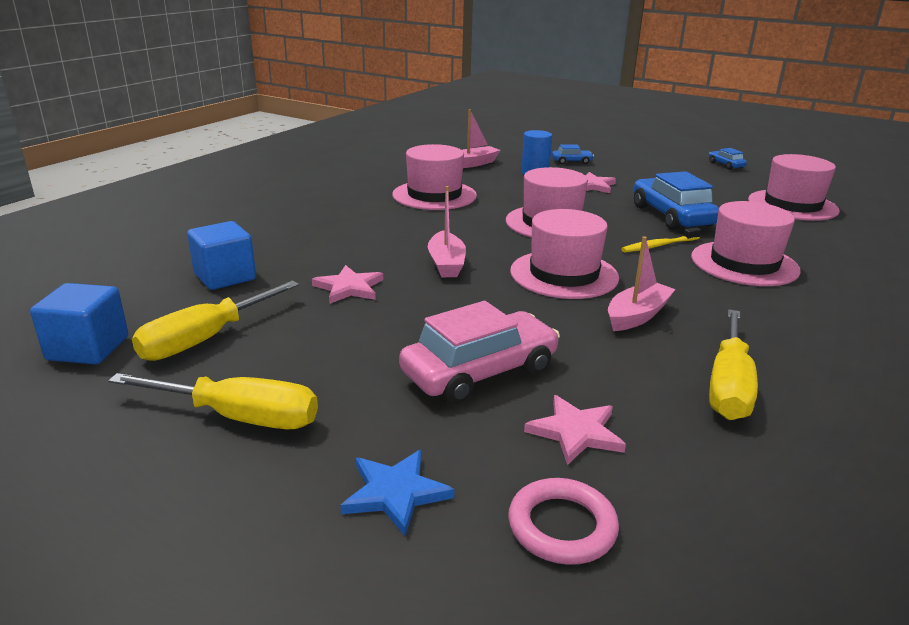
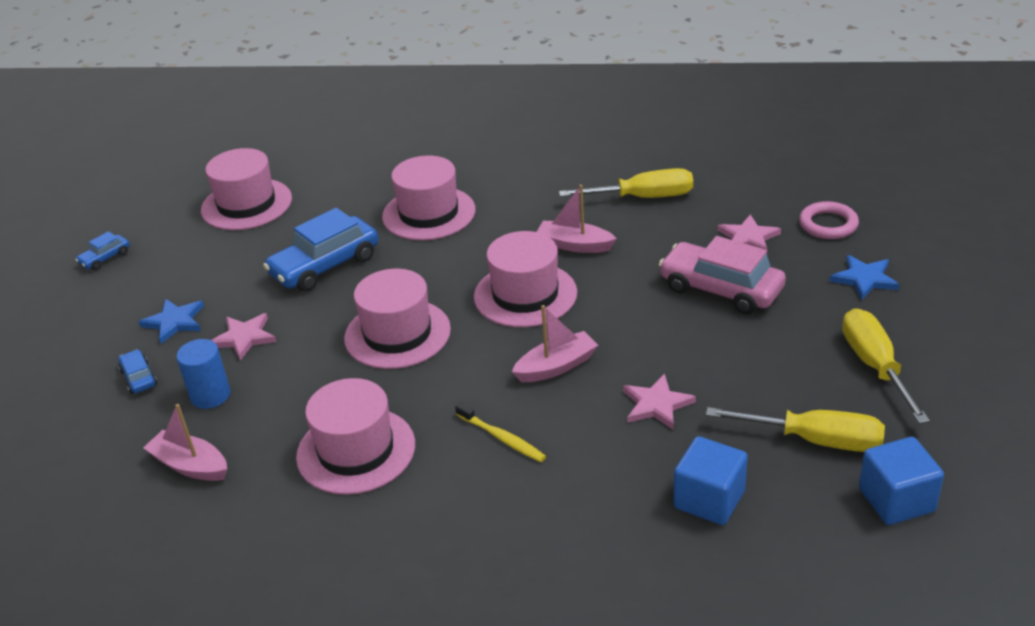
camera: 110 degrees left, 10 degrees up
(627, 173) = (174, 322): none -> blue star
(659, 246) = (417, 259): yellow toothbrush -> yellow toothbrush (502, 438)

